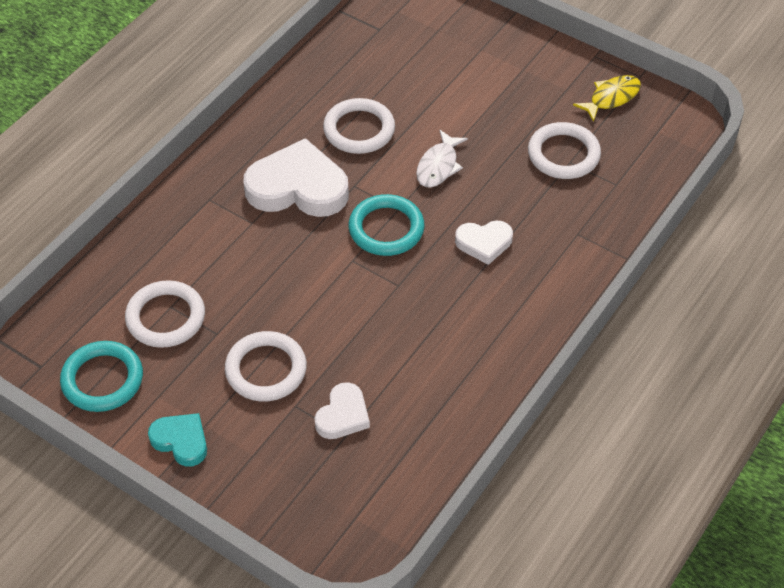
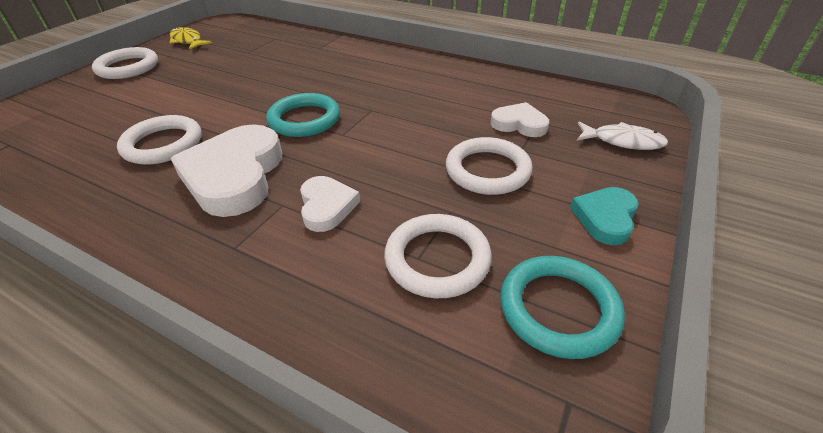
camera: 95 degrees left, 10 degrees down
(438, 166) = (233, 100): white fish -> white fish (623, 141)
(484, 243) = (325, 77): white heart -> white heart (327, 206)
(563, 154) = (239, 54): white ring -> white ring (128, 67)

